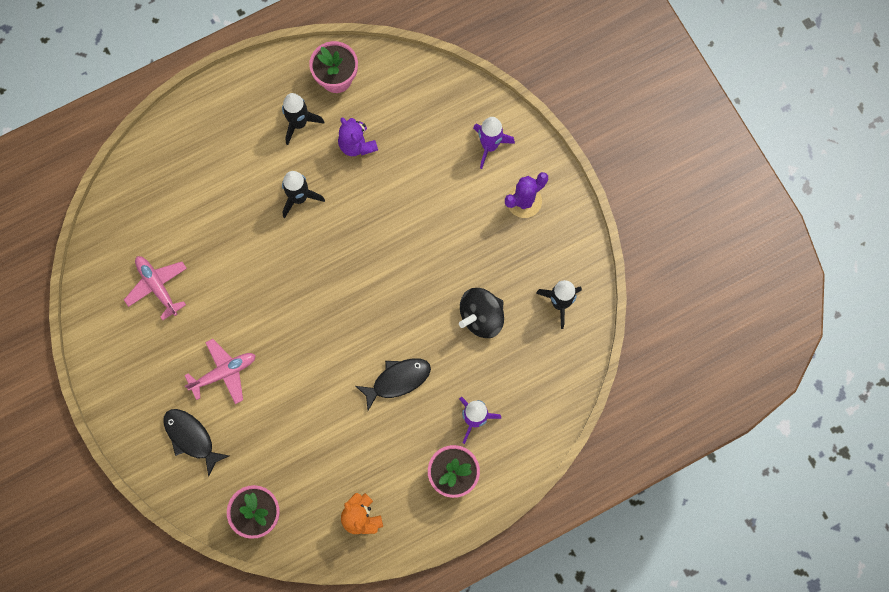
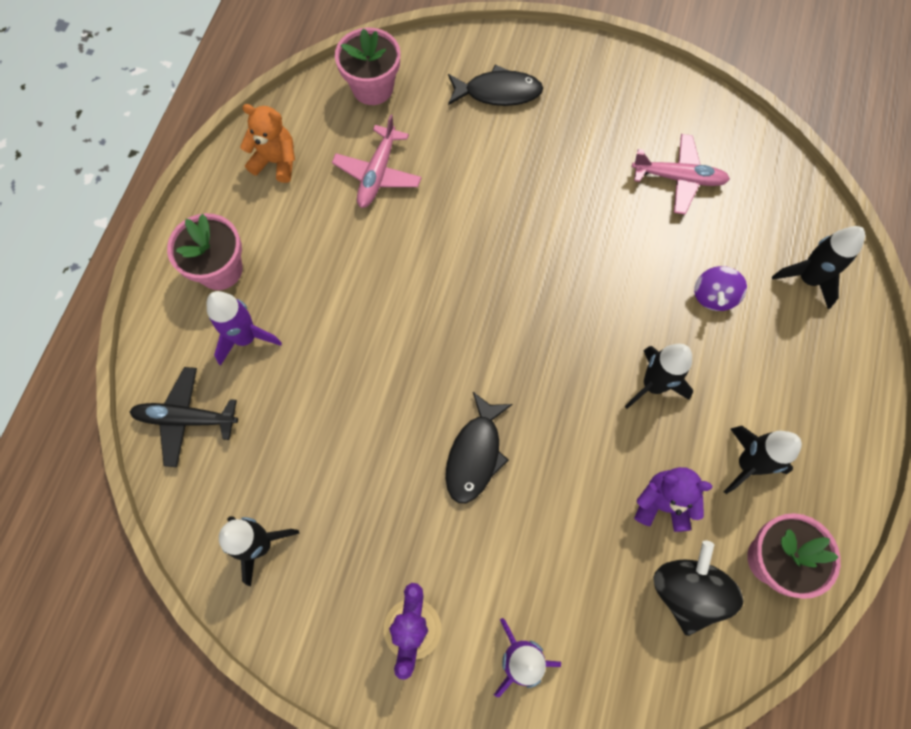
camera: 135 degrees right, 5 degrees down
(162, 172) = (807, 279): none -> black rocket
(218, 209) = (713, 296): none -> purple spinning top
(224, 372) = (532, 164): pink plane -> pink plane (377, 174)
(398, 380) = (361, 304): black fish -> black fish (475, 454)
(481, 317) = (335, 445): black spinning top -> black spinning top (686, 591)
(543, 403) = (186, 419): none -> black plane

